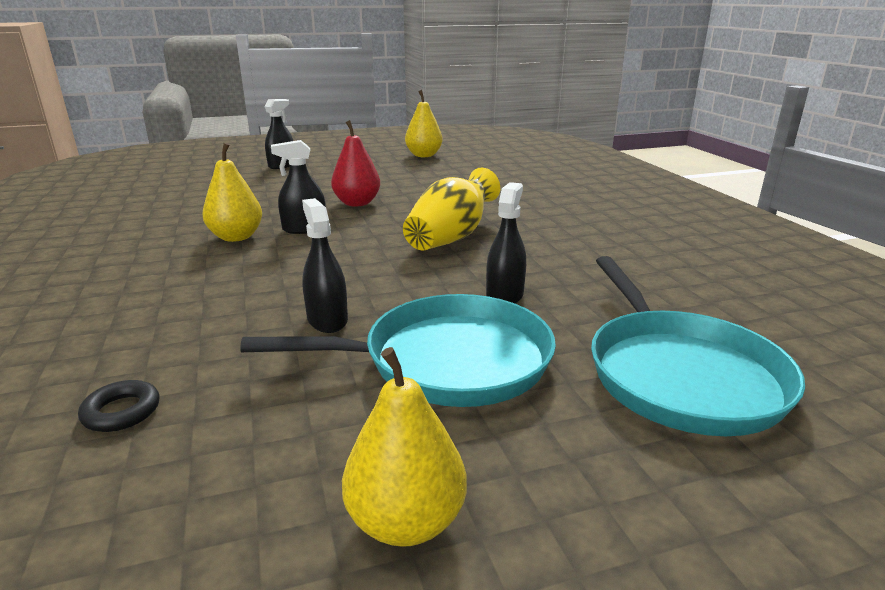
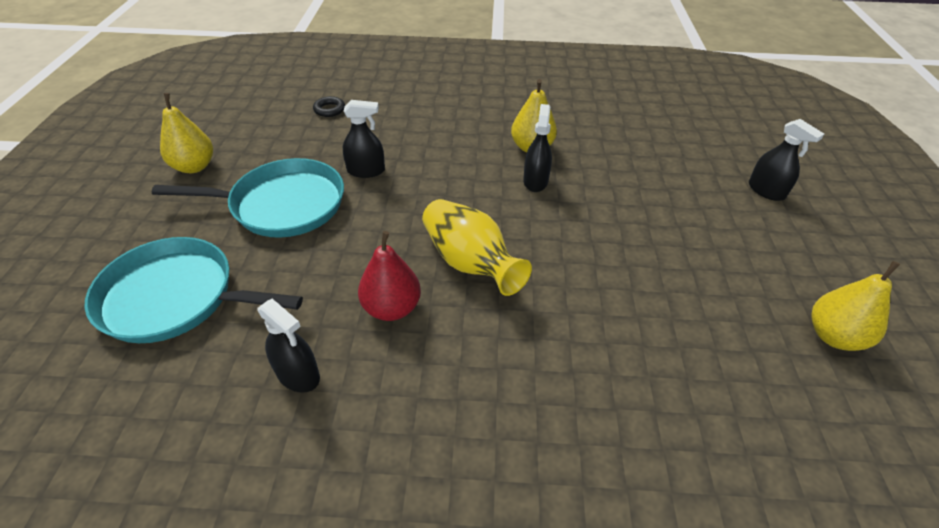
camera: 110 degrees right, 20 degrees up
(357, 203) = (599, 223): red pear -> red pear (392, 308)
(447, 361) = (282, 205): turquoise pan -> turquoise pan turned 105 degrees counterclockwise
(504, 296) = (336, 256): black spray bottle -> black spray bottle (298, 374)

